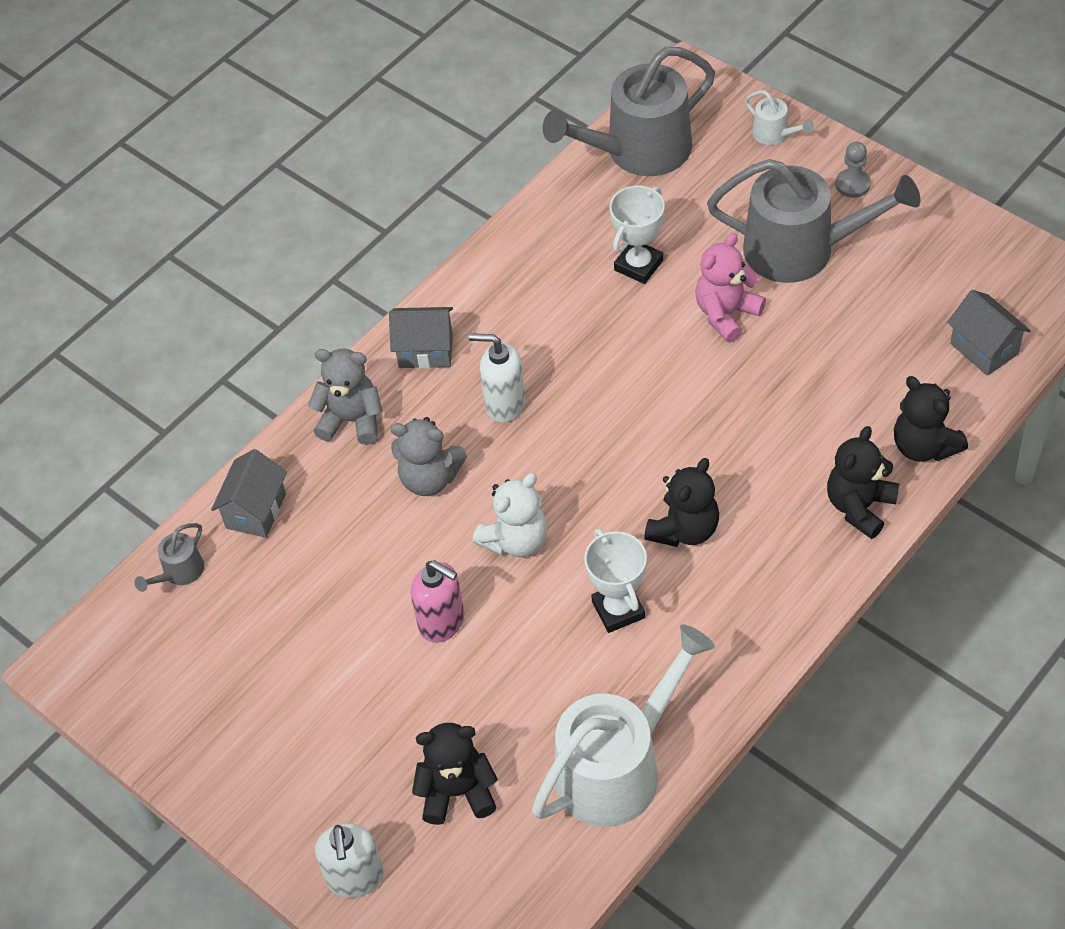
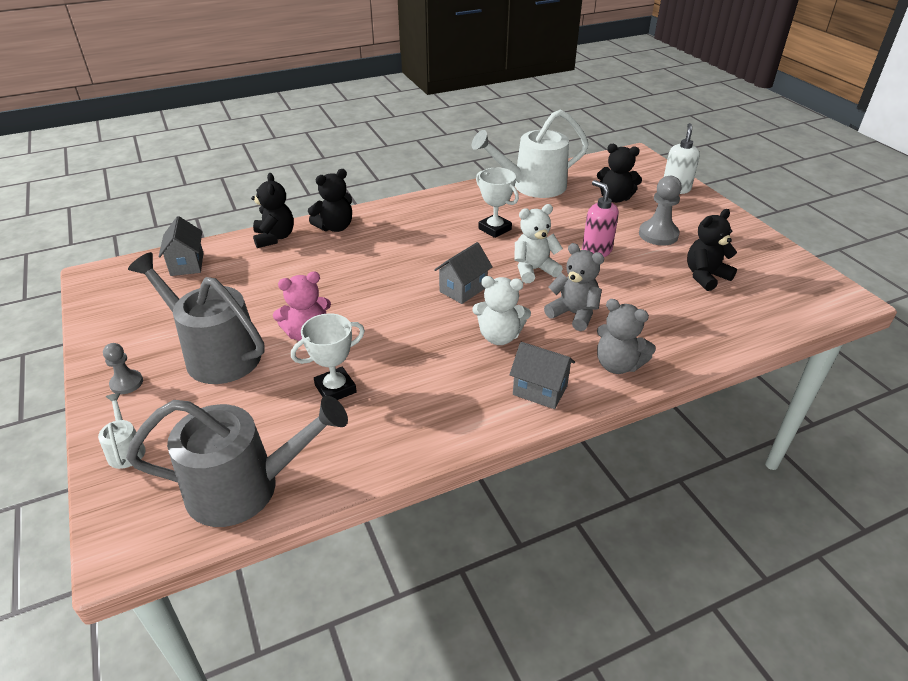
camera: 160 degrees left, 15 degrees down
(180, 572) = (767, 320): grey watering can -> none
(256, 511) = (706, 335): grey house -> grey house (463, 289)
(358, 709) = (658, 234): none -> grey pawn
(504, 404) = (499, 336): white soap dispenser -> white teddy bear
(618, 609) = (495, 229): white trophy -> white trophy turned 45 degrees counterclockwise
(684, 529) = (434, 246): black teddy bear -> black teddy bear (705, 276)

